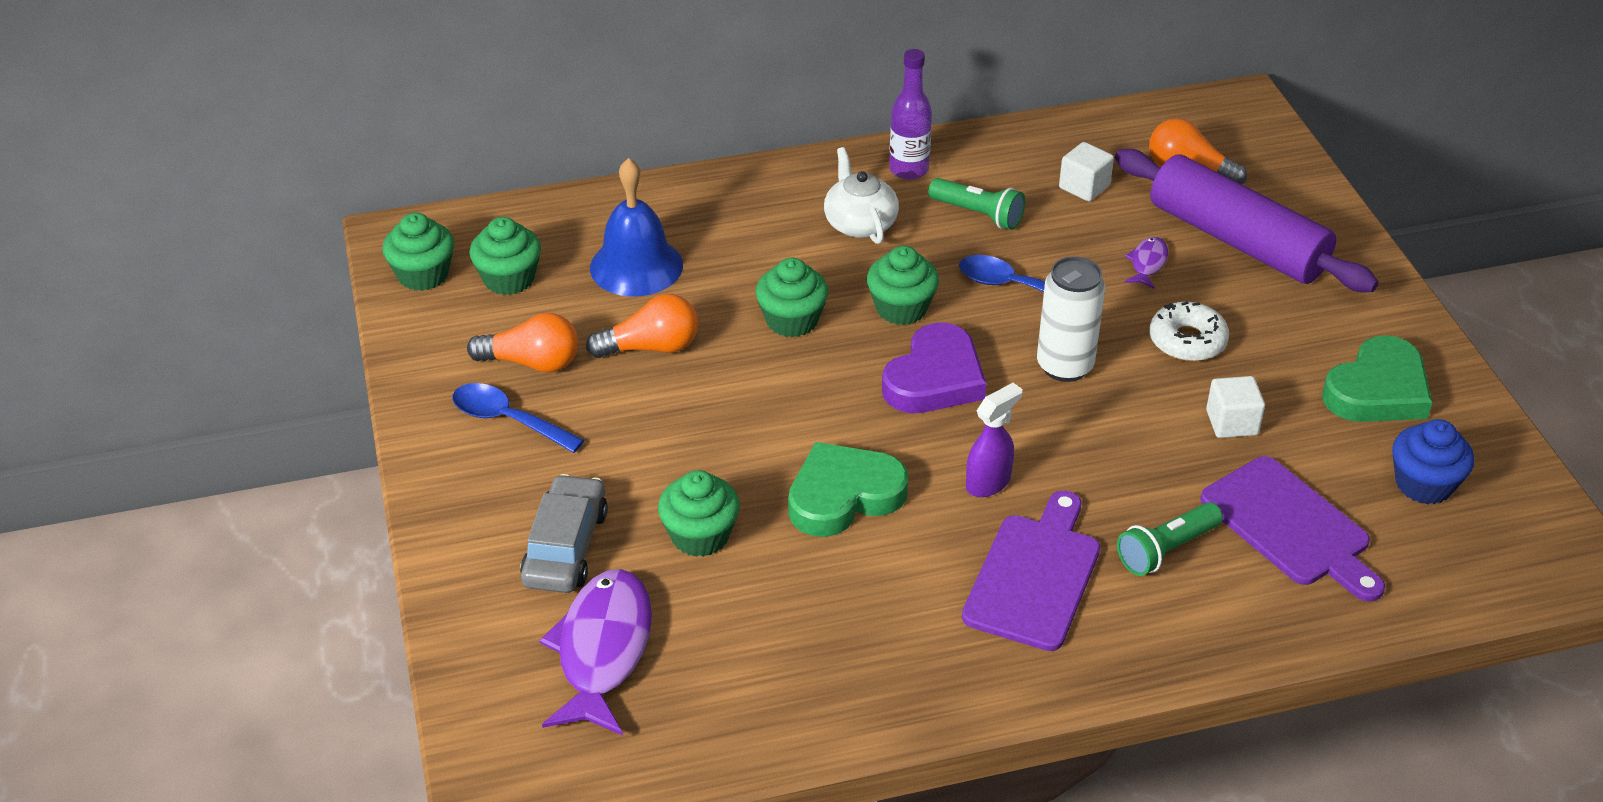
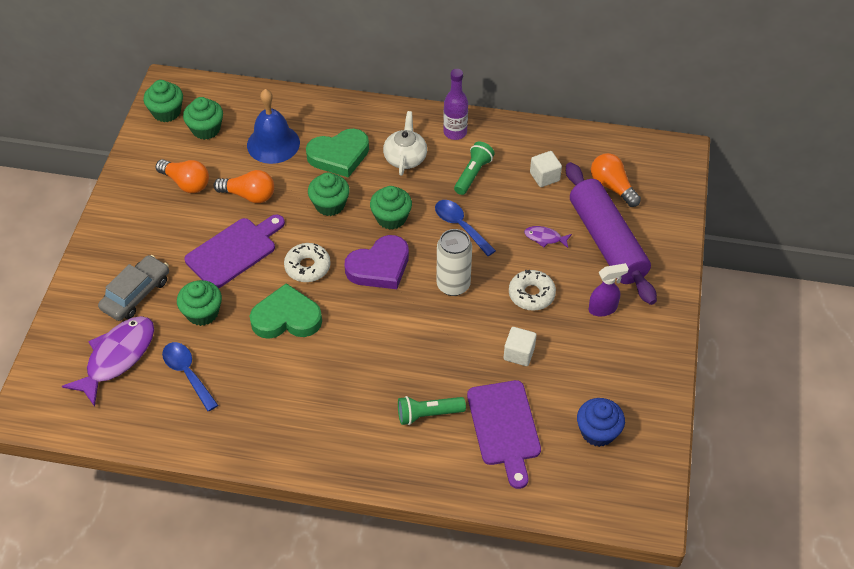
camera: 25 degrees right, 10 degrees up
(507, 420) = (154, 212): blue spoon -> blue spoon (187, 373)
(822, 415) = (307, 267): none -> white donut
(978, 214) = (473, 174): green flashlight -> green flashlight turned 120 degrees counterclockwise
(988, 483) = (364, 339): purple spray bottle -> purple spray bottle (603, 309)
(1034, 576) = (350, 402): purple cutting board -> purple cutting board (234, 251)
(1147, 263) = (545, 238): purple fish -> purple fish turned 120 degrees counterclockwise
(1377, 390) = (616, 365): green heart -> green heart (339, 155)

